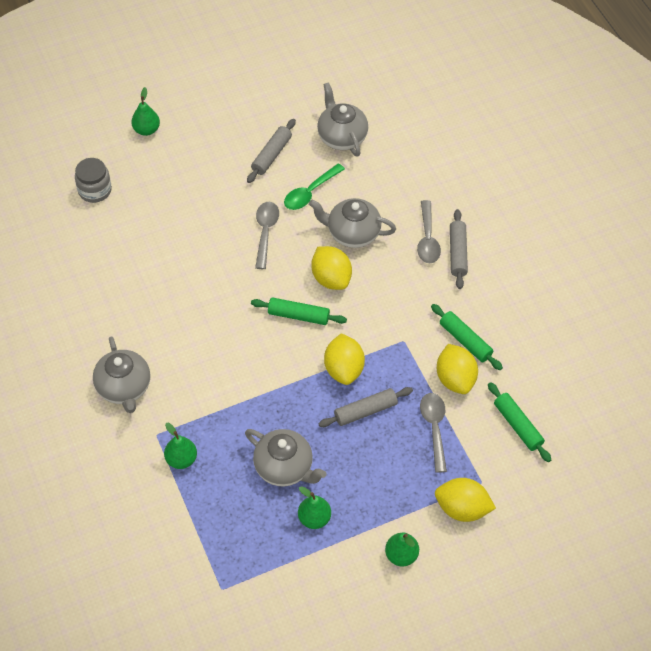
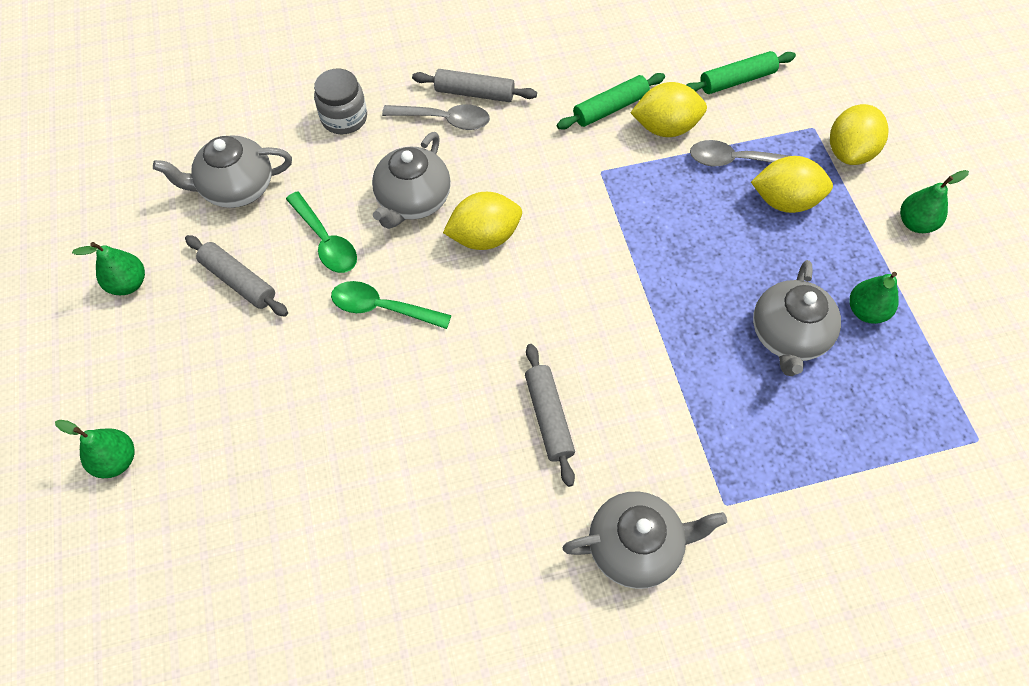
camera: 80 degrees left, 5 degrees up
(95, 190) = (220, 561): grey jar -> grey jar (344, 118)
(181, 459) = (770, 472): green pear -> green pear (128, 283)
(265, 232) = (382, 308): grey spoon -> green spoon
(284, 467) = (788, 336): grey teapot -> grey teapot turned 150 degrees clockwise
(298, 315) = (540, 285): green rolling pin -> none
(344, 369) = (637, 244): yellow lemon -> yellow lemon (784, 201)
(365, 411) = (705, 229): grey rolling pin -> grey rolling pin (549, 417)

